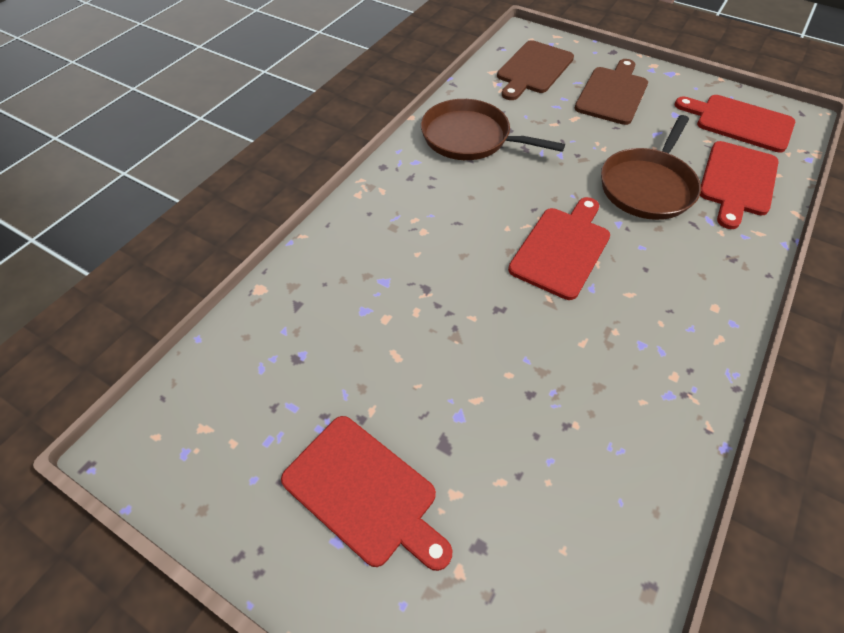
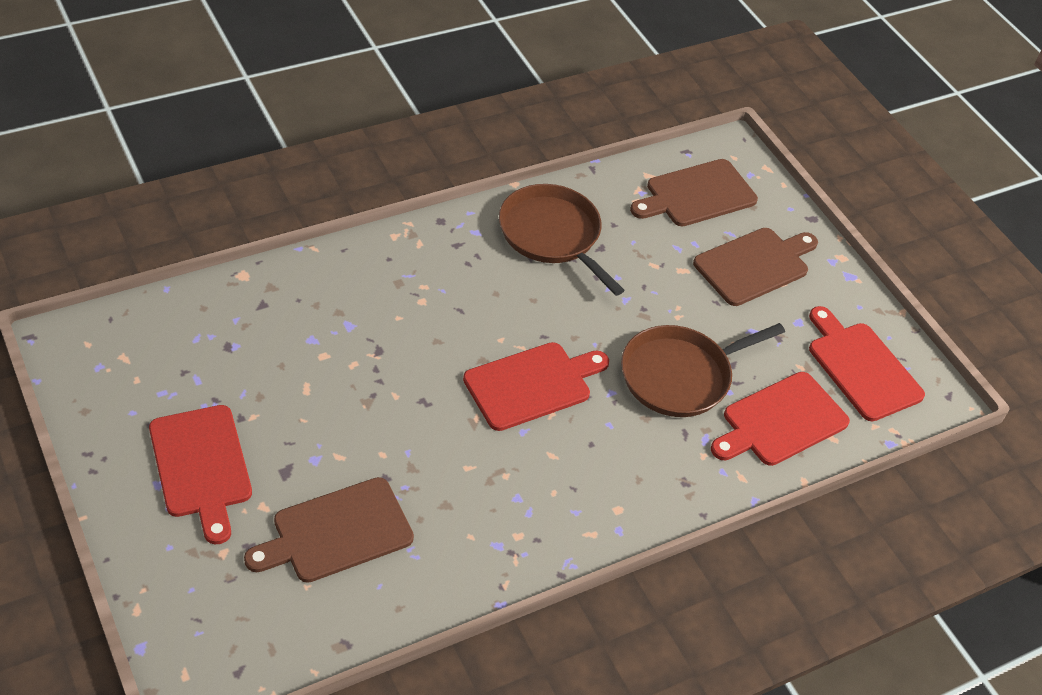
camera: 25 degrees right, 5 degrees down
(539, 474) = (337, 532): none -> brown cutting board

